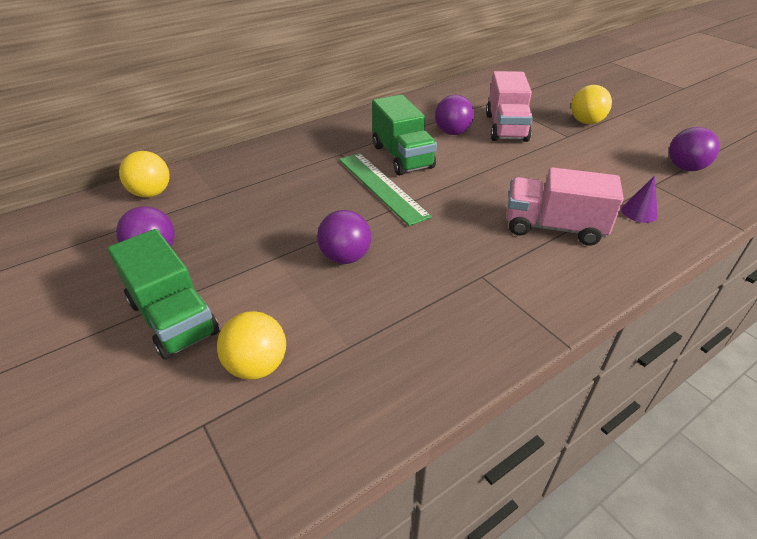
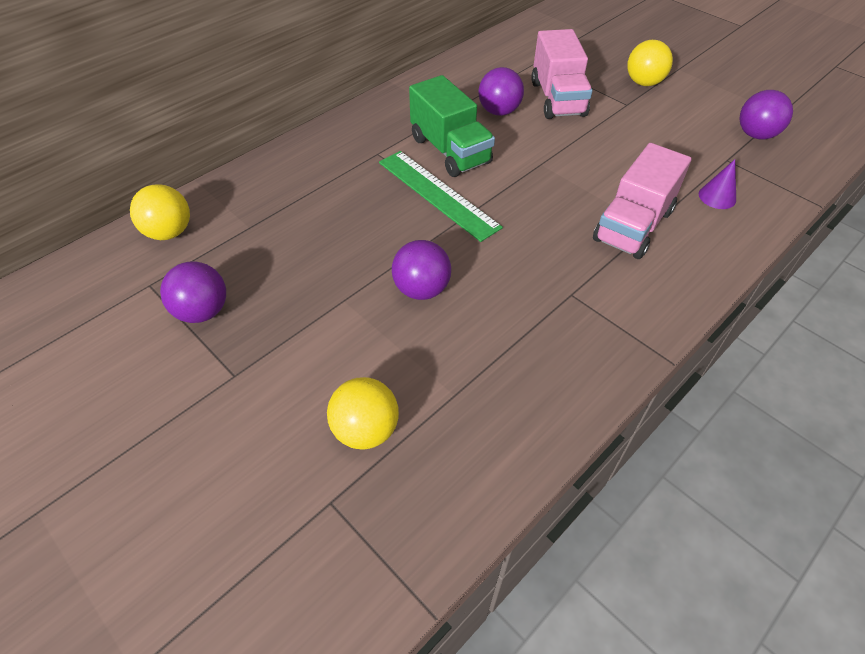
camera: 10 degrees left, 10 degrees up
(173, 318) = (255, 388): green truck -> none
(553, 227) = (633, 226): pink truck -> pink truck turned 60 degrees counterclockwise

